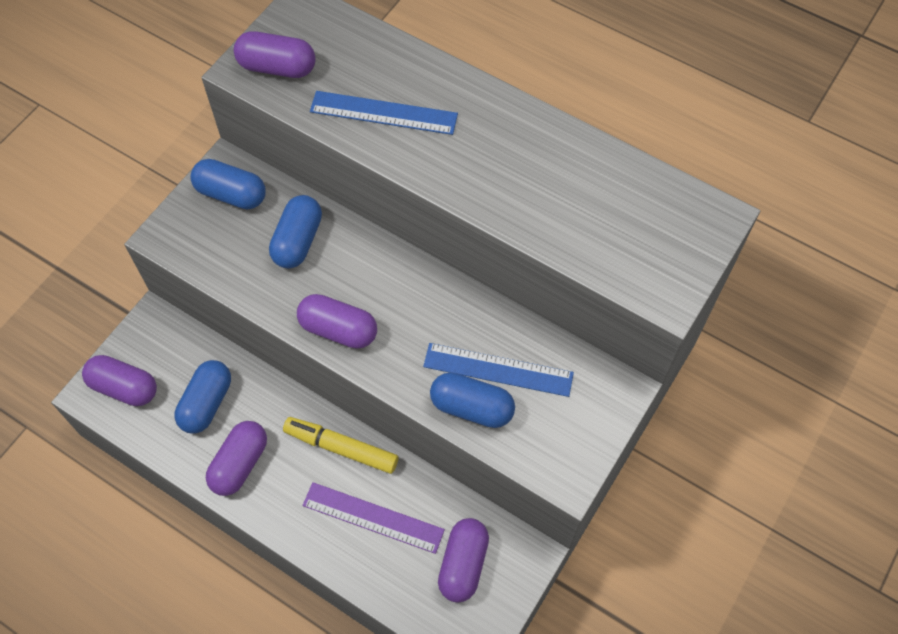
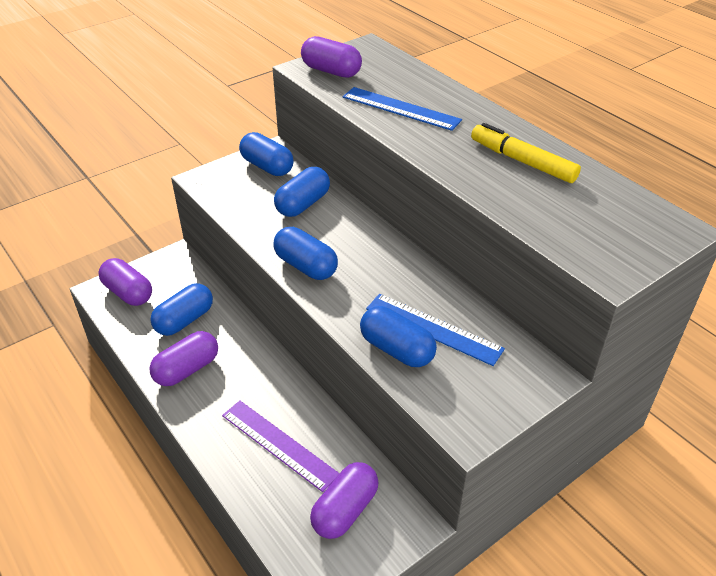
camera: 20 degrees right, 20 degrees down
(338, 329) = (306, 266): purple capsule -> blue capsule
(342, 448) = (278, 383): yellow marker -> yellow marker (523, 162)

